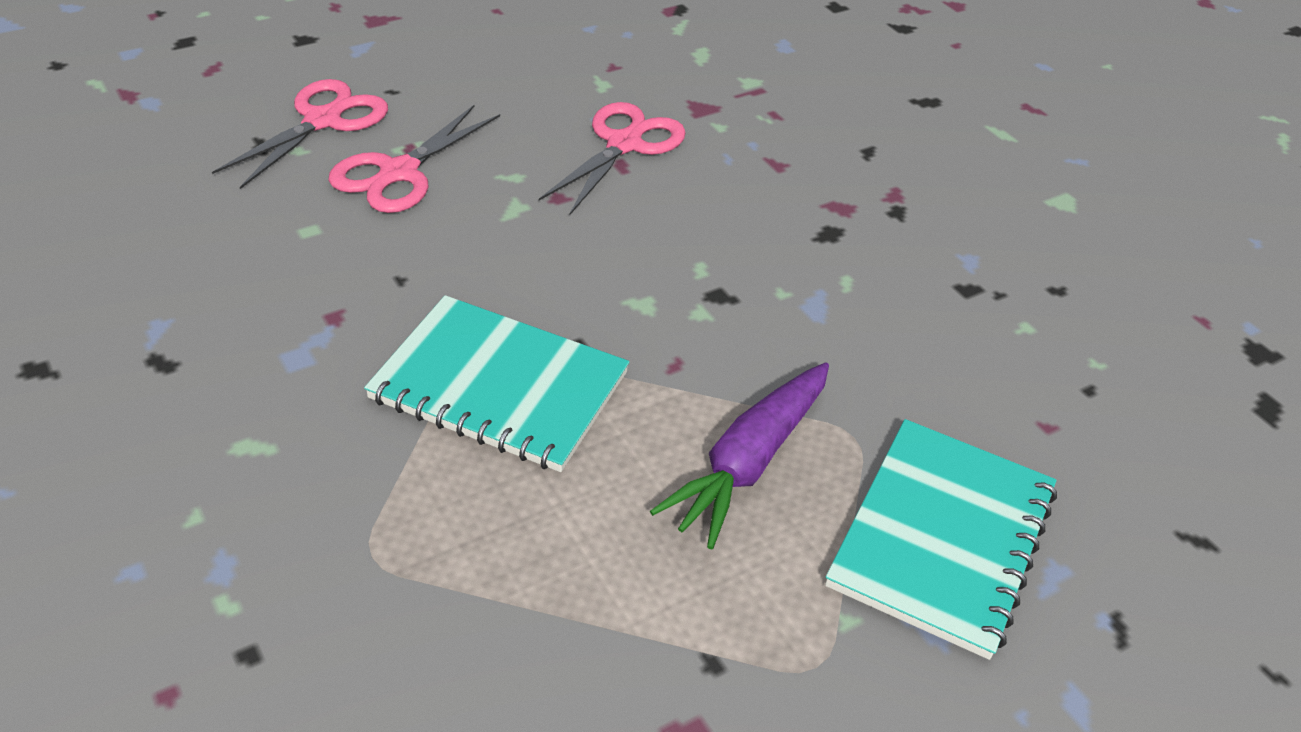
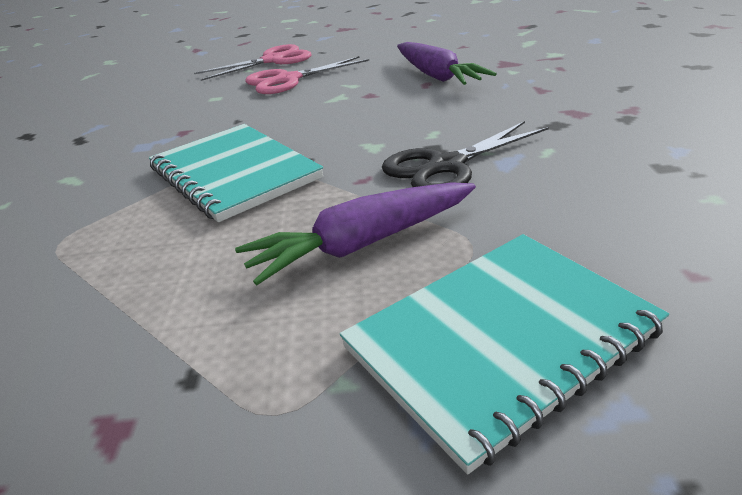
camera: 35 degrees right, 10 degrees down
(624, 144) = (436, 76): pink scissors -> purple carrot
(755, 325) = (447, 166): none -> black scissors

